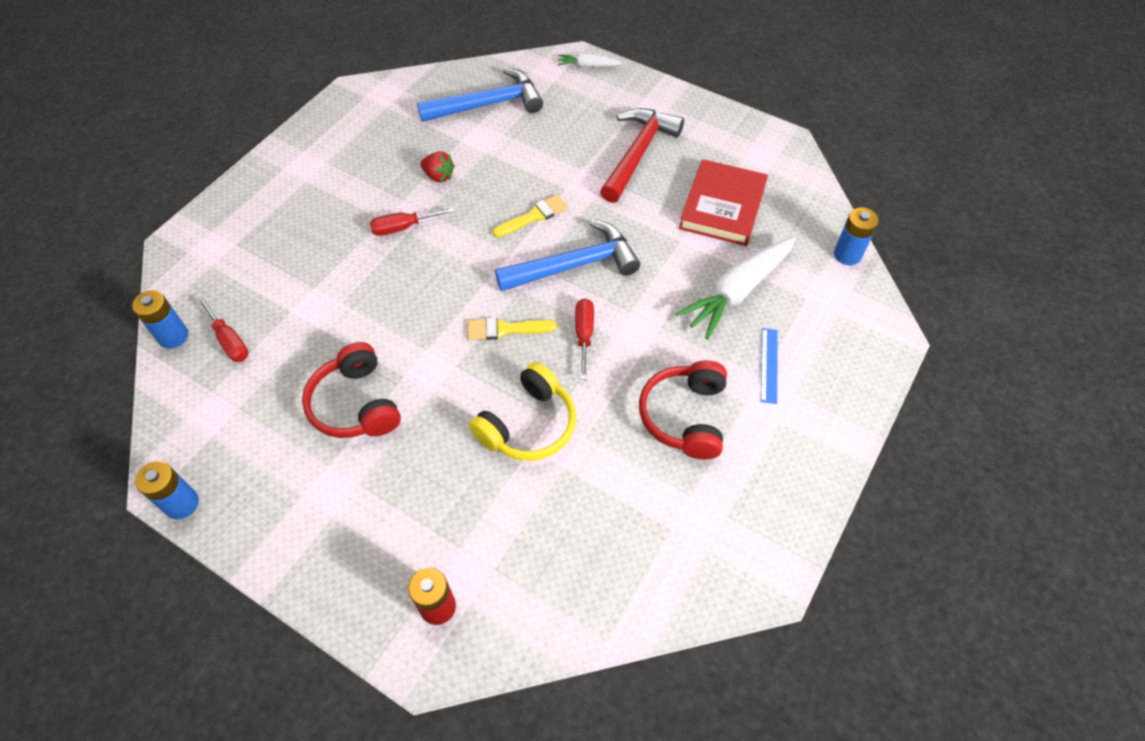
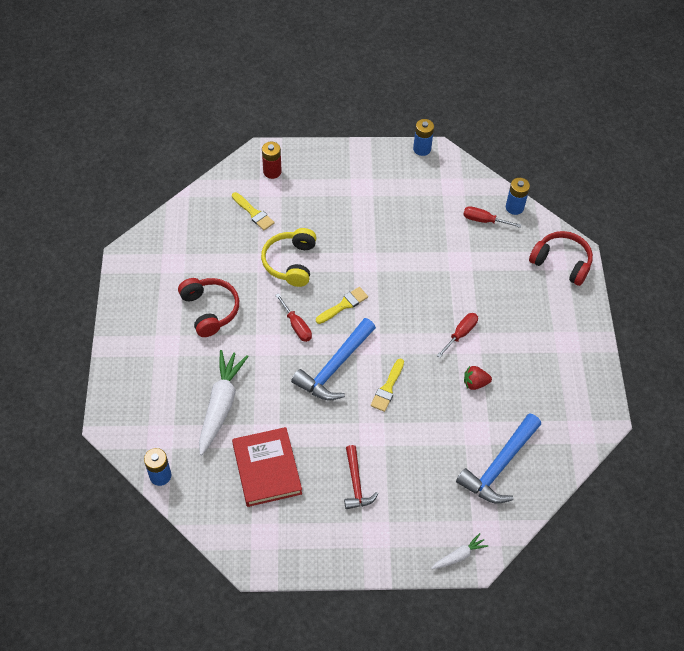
camera: 145 degrees right, 0 degrees up
(356, 404) = (387, 226): red headphones -> red headphones (561, 262)
(523, 540) = (254, 213): none -> yellow brush
(638, 153) = (356, 483): red hammer -> red hammer, size x0.61
(769, 365) = (177, 365): blue ruler -> none

